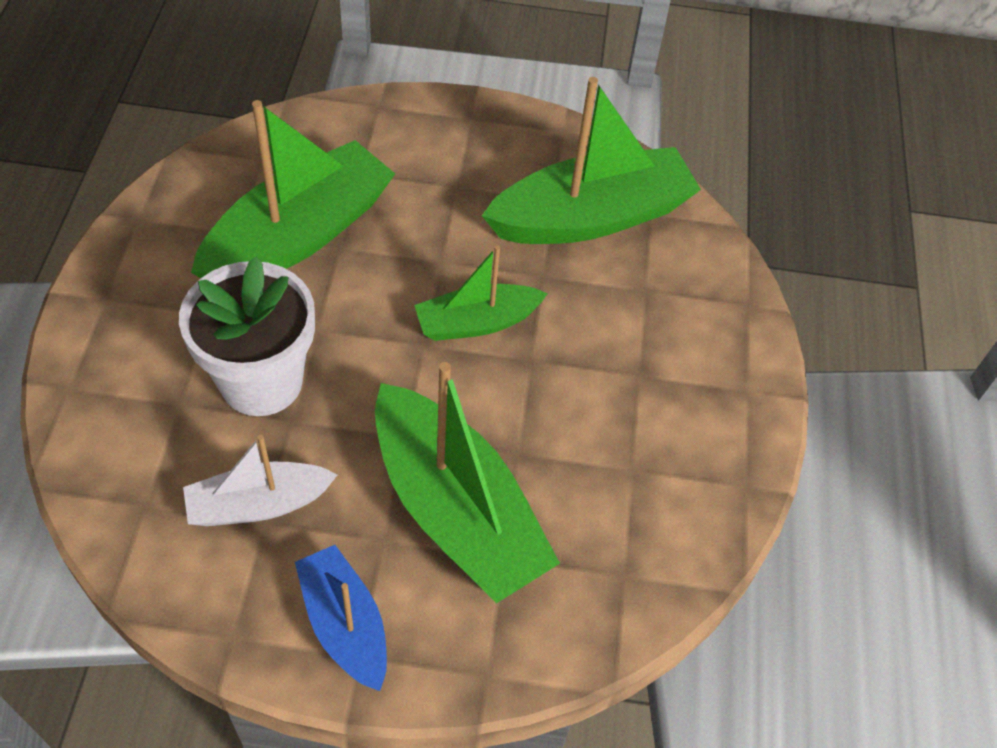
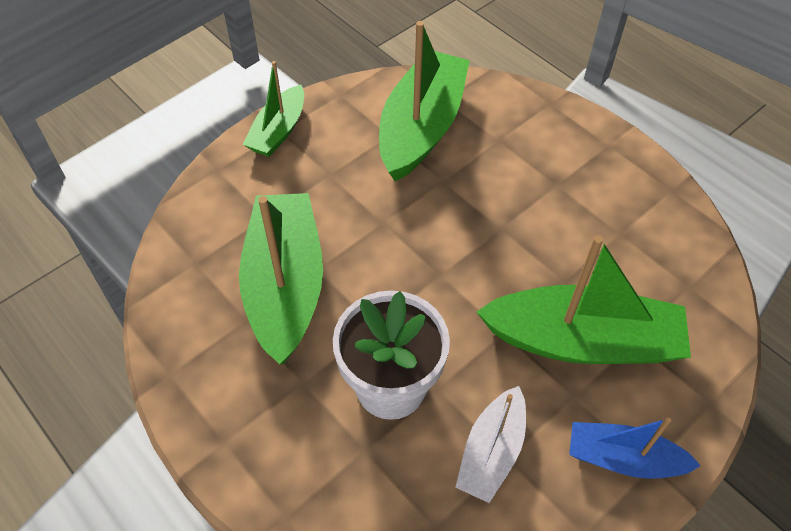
camera: 45 degrees left, 0 degrees up
(477, 322) = (449, 236): green boat -> green boat (278, 131)

